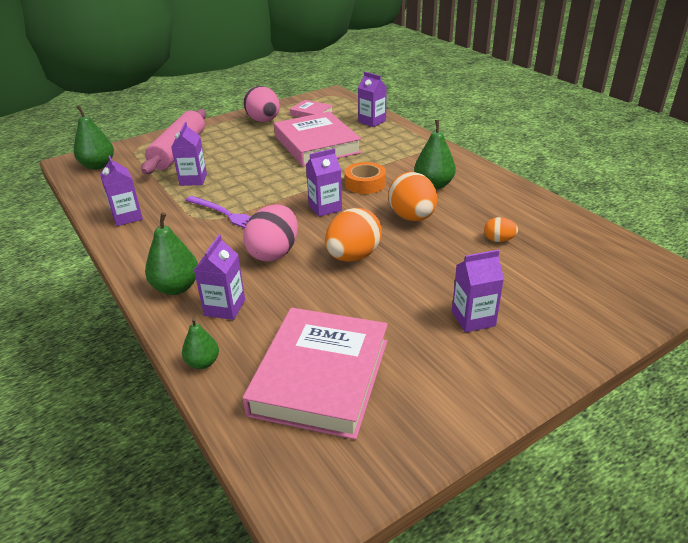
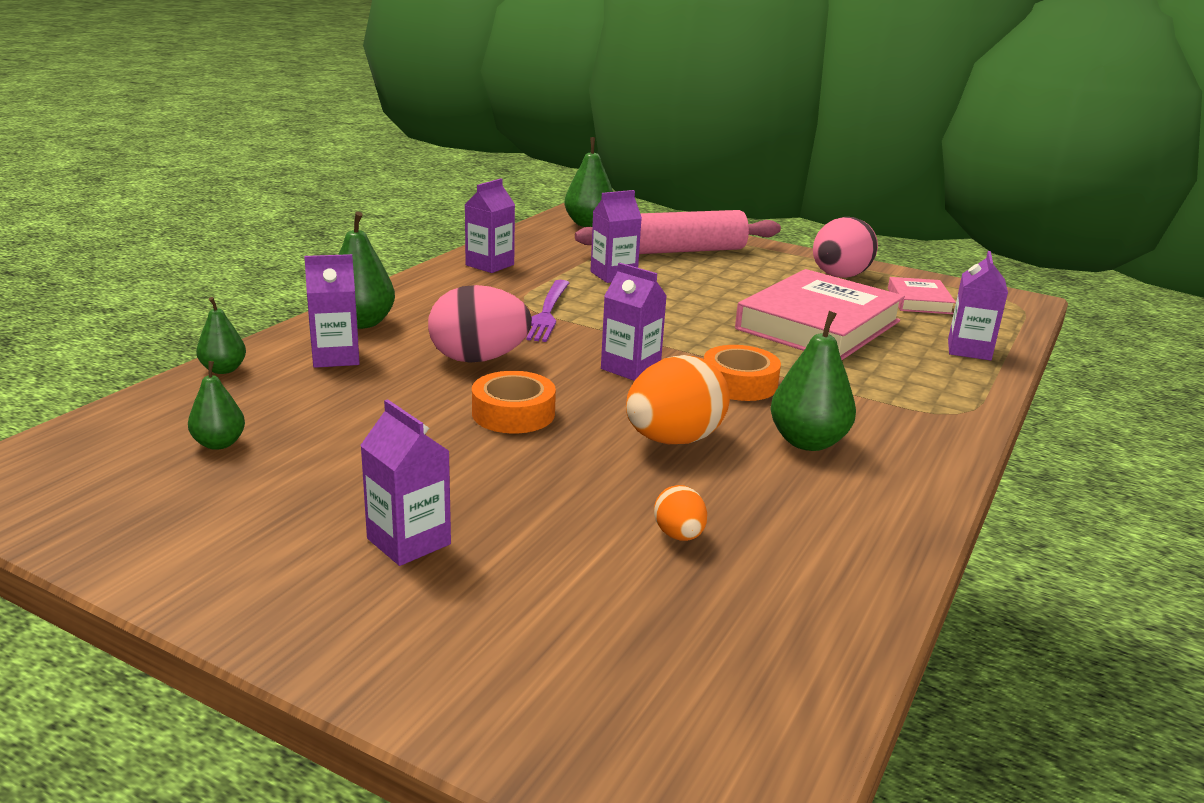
camera: 60 degrees right, 10 degrees down
(321, 377) = (219, 444): pink book -> green pear
(353, 256) = (513, 413): orange egg -> orange tape

